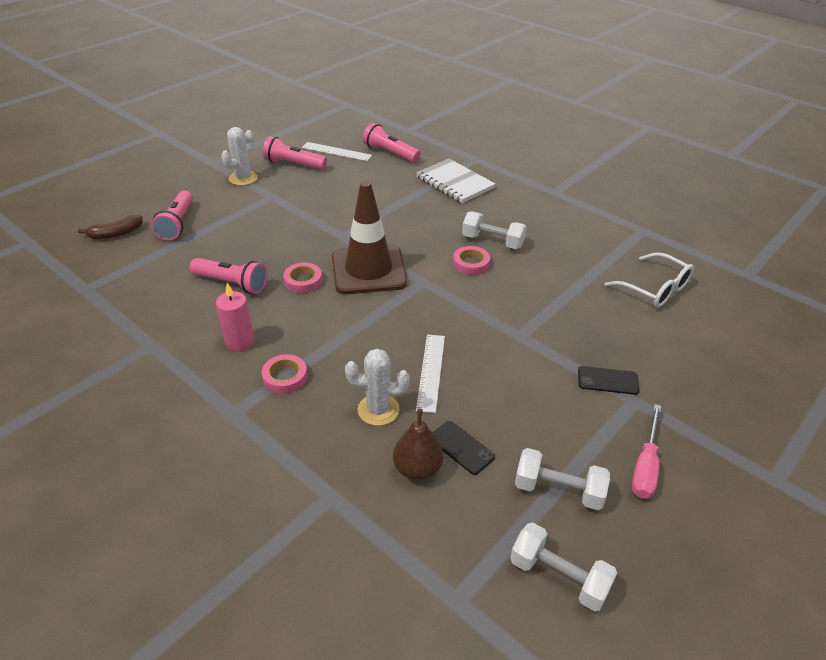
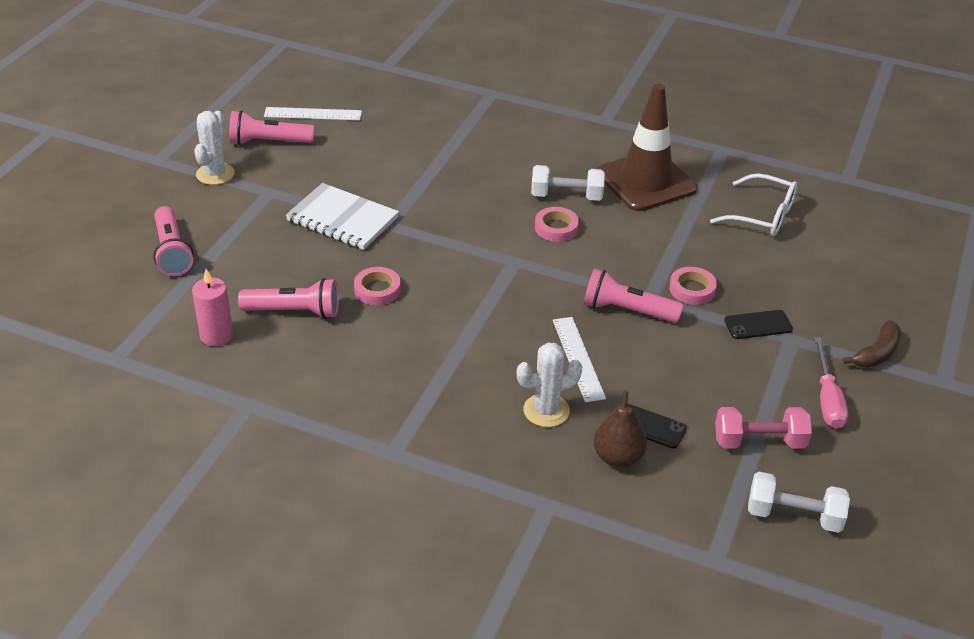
camera: 20 degrees left, 0 degrees up
(115, 234) = (100, 282): brown banana -> brown banana (876, 353)
(239, 342) = (350, 376): pink candle -> pink candle (216, 335)
(285, 377) = (426, 401): pink tape -> pink tape (692, 289)
(368, 270) = (445, 260): brown traffic cone -> brown traffic cone (646, 181)
(390, 153) = (382, 104): pink flashlight -> pink flashlight (627, 310)
(455, 183) = (484, 129): white notebook -> white notebook (342, 219)
(558, 490) = (759, 441): white dumbbell -> pink dumbbell

